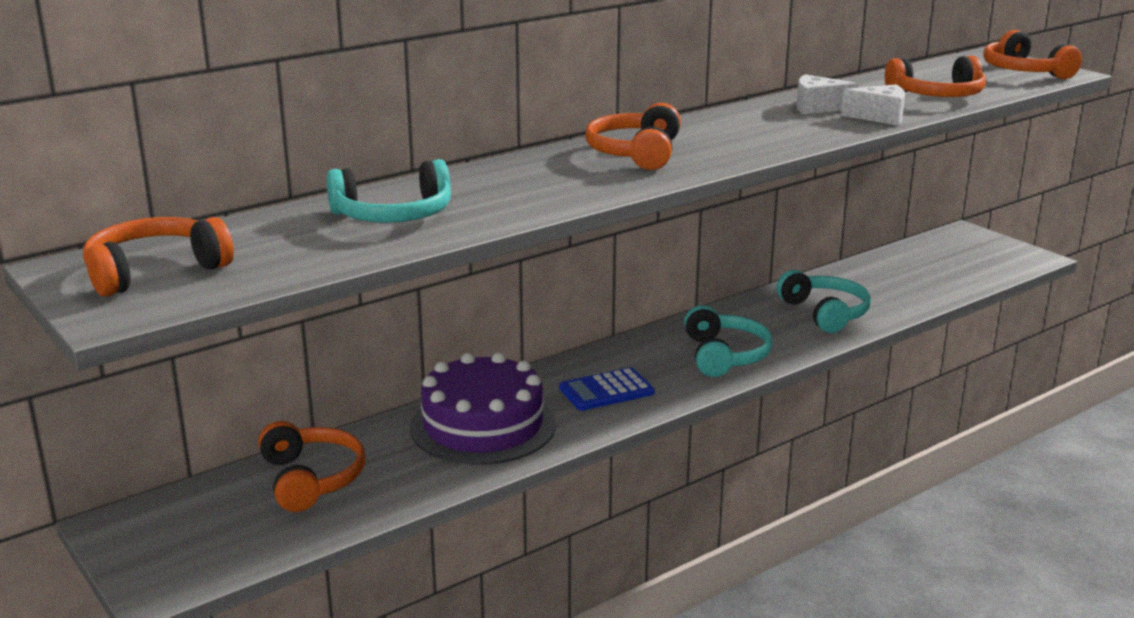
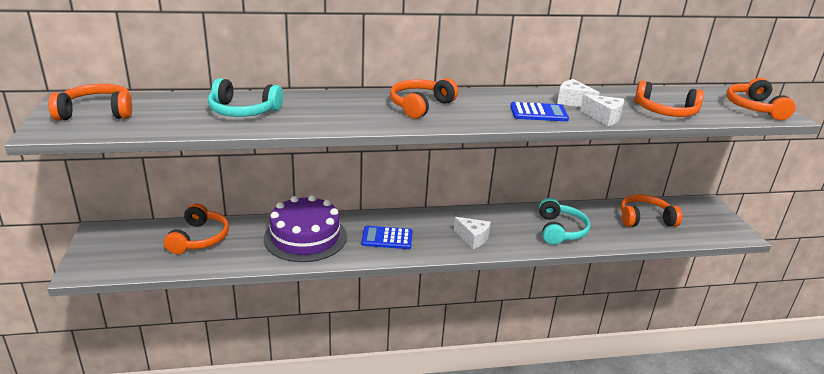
camera: 25 degrees right, 5 degrees up
(724, 355) = (473, 238): turquoise headphones -> white cheese
(797, 129) = (538, 113): none -> blue calculator
(912, 270) = (645, 219): none -> orange headphones

